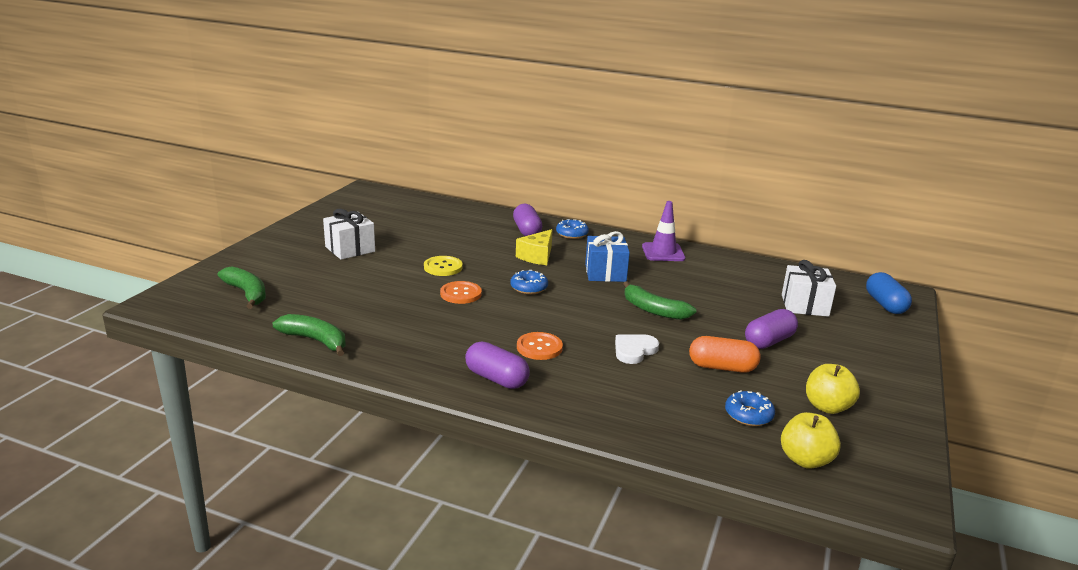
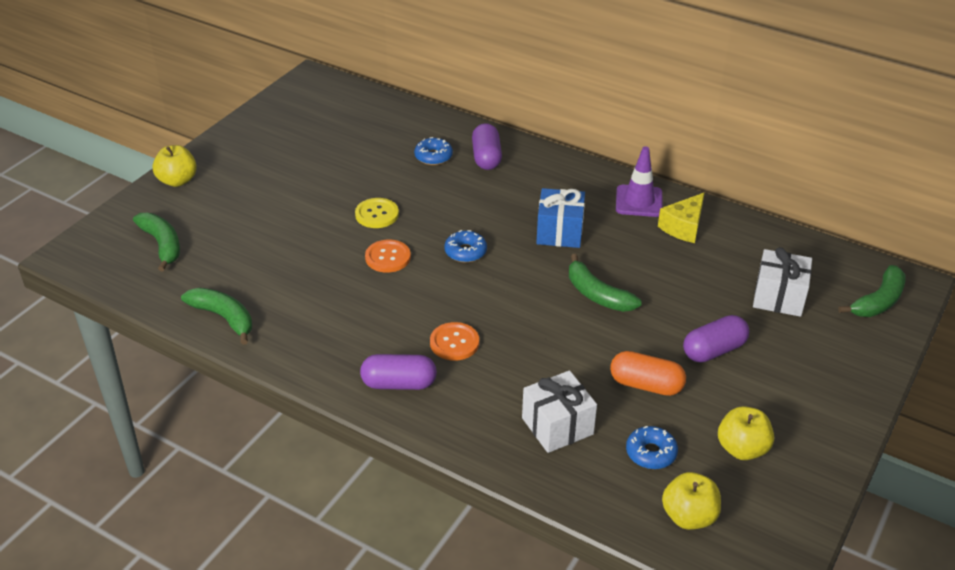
camera: 10 degrees right, 15 degrees up
(256, 252) = (177, 181): none -> yellow apple
(350, 249) = (279, 180): white gift -> white gift (557, 426)
(496, 379) = (399, 383): purple capsule -> purple capsule turned 45 degrees counterclockwise
(537, 256) = (487, 201): yellow cheese -> yellow cheese (683, 227)
(572, 234) = (538, 165): blue donut -> blue donut (433, 156)
(634, 350) = (556, 354): white heart -> none
(885, 304) = (878, 301): blue capsule -> green banana

